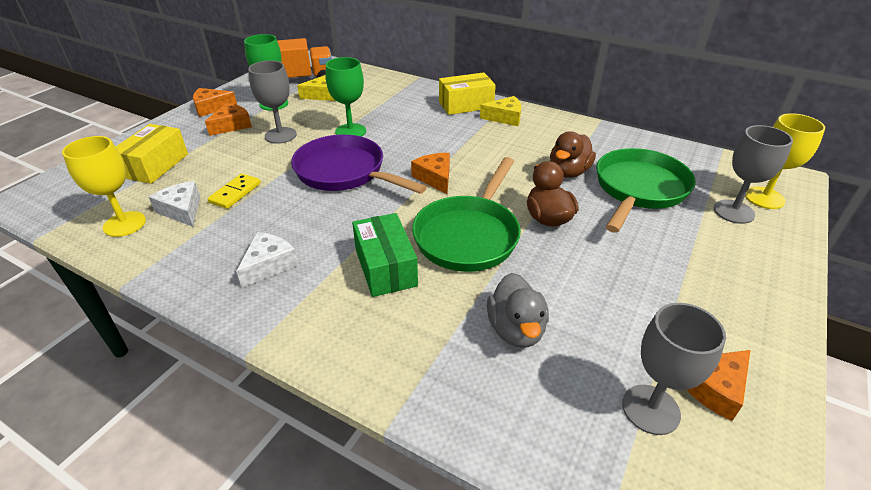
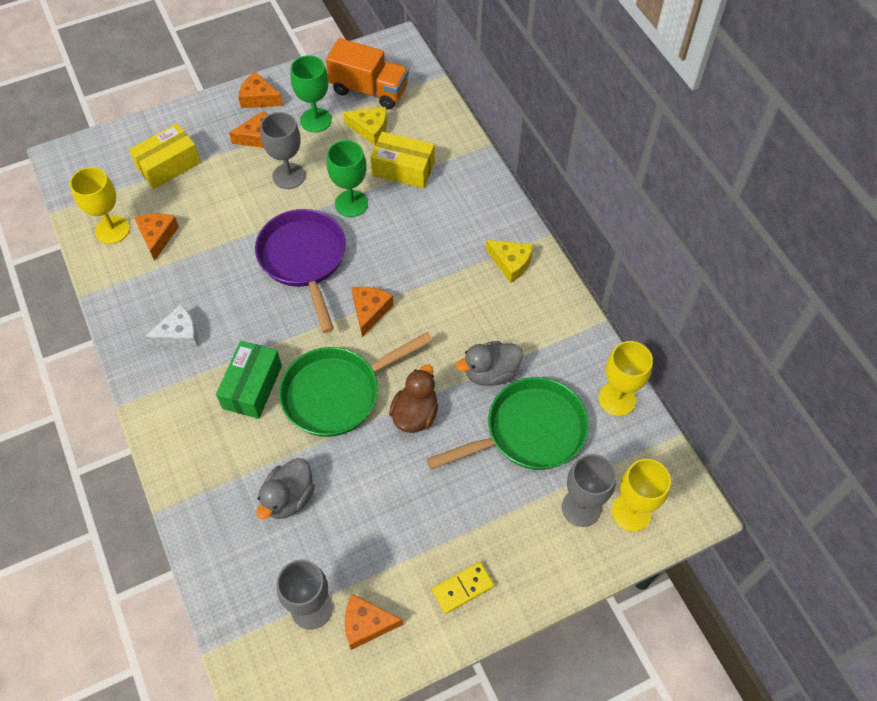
camera: 35 degrees right, 20 degrees up
(182, 210) = (157, 236): white cheese -> orange cheese
(235, 193) = (205, 237): yellow domino -> yellow domino (462, 588)
(466, 105) = (492, 220): yellow box -> yellow box (403, 169)
(568, 172) = (490, 373): brown duck -> grey duck
(664, 149) = (617, 399): none -> yellow goblet

